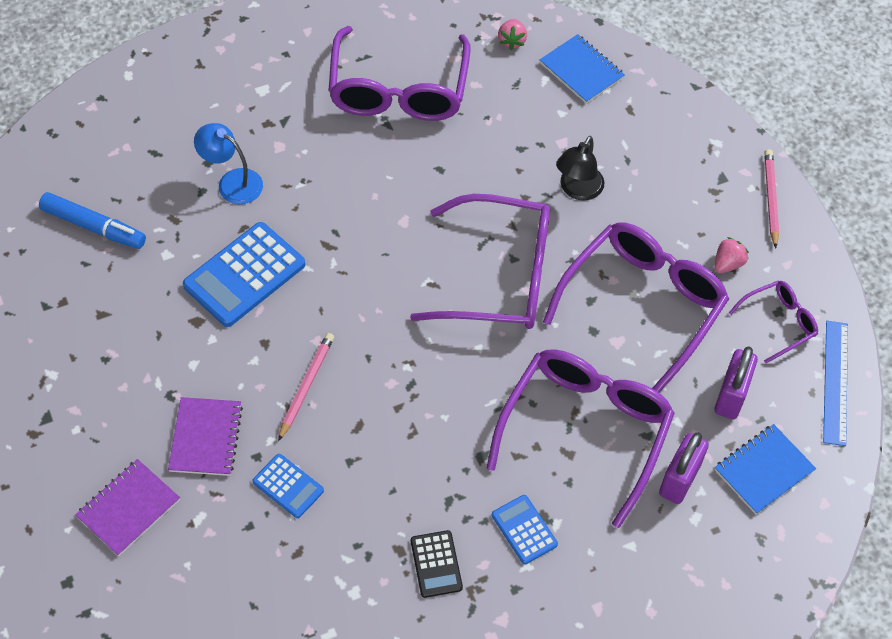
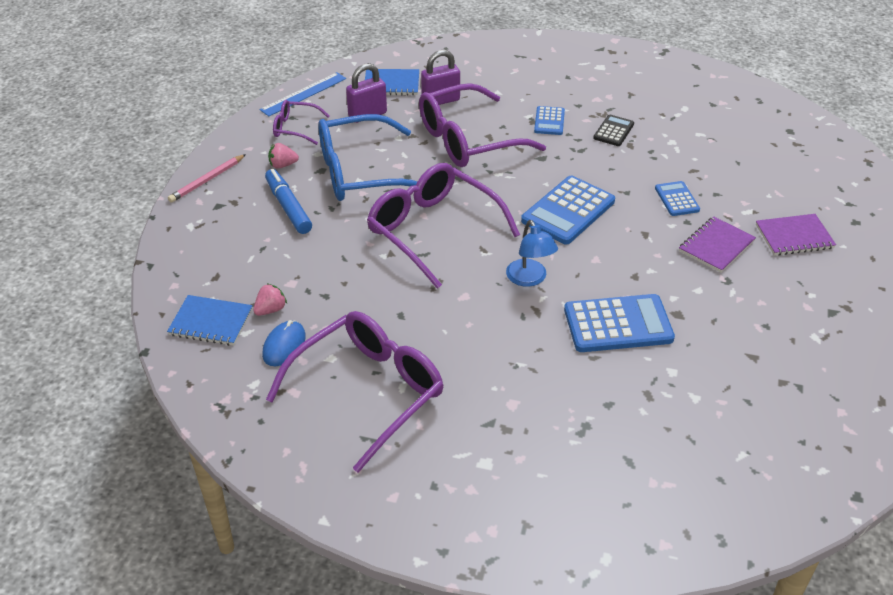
camera: 140 degrees left, 15 degrees down
(94, 227) = (724, 426): blue marker -> blue marker (288, 207)
(232, 182) = (576, 397): blue lamp -> blue lamp (529, 279)
(306, 386) = (624, 239): pink pencil -> none
(391, 390) = (568, 211): none -> blue calculator
(502, 87) = (284, 345): none -> blue mouse
(512, 41) = (232, 377): pink strawberry -> pink strawberry (270, 310)
(577, 190) = (320, 249): black lamp -> none
(581, 70) = (211, 322): blue notebook -> blue notebook turned 75 degrees counterclockwise
(643, 305) = (361, 173): purple glasses -> blue glasses

